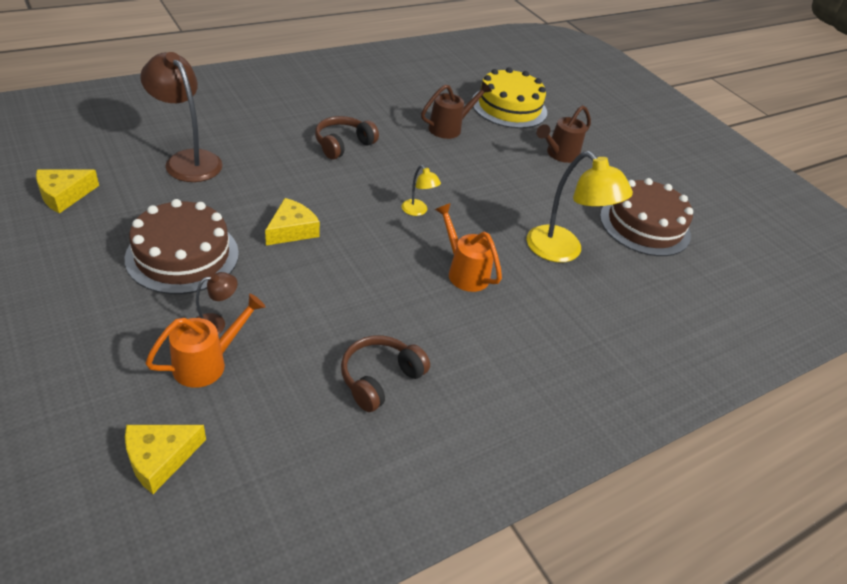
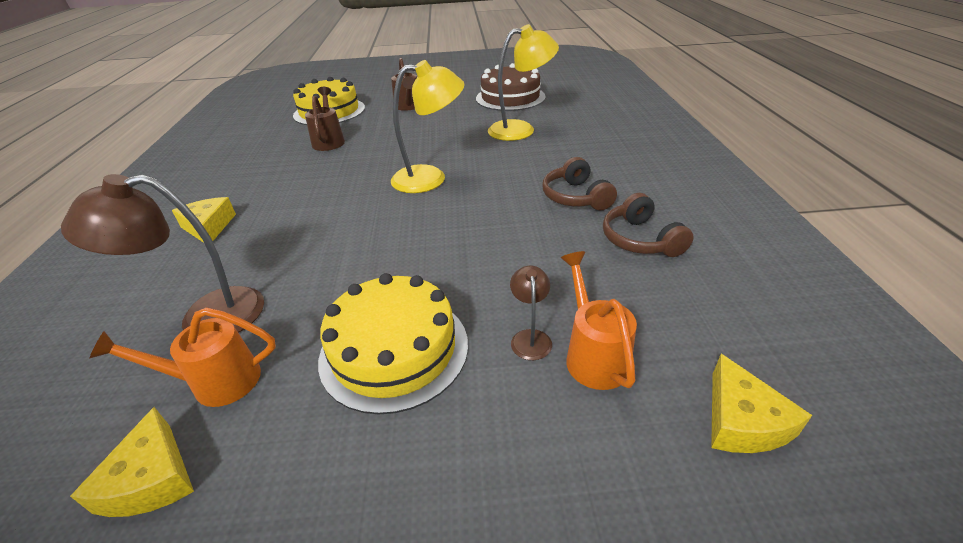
camera: 55 degrees left, 5 degrees down
(182, 255) = (394, 350): brown cake -> yellow cake
(292, 230) = (406, 255): yellow cheese -> yellow cheese (208, 227)
(343, 144) = (295, 198): brown headphones -> brown headphones (575, 197)
(418, 211) = (430, 178): yellow lamp -> yellow lamp, size x2.09
(464, 272) = (523, 173): orange watering can -> orange watering can (216, 382)

